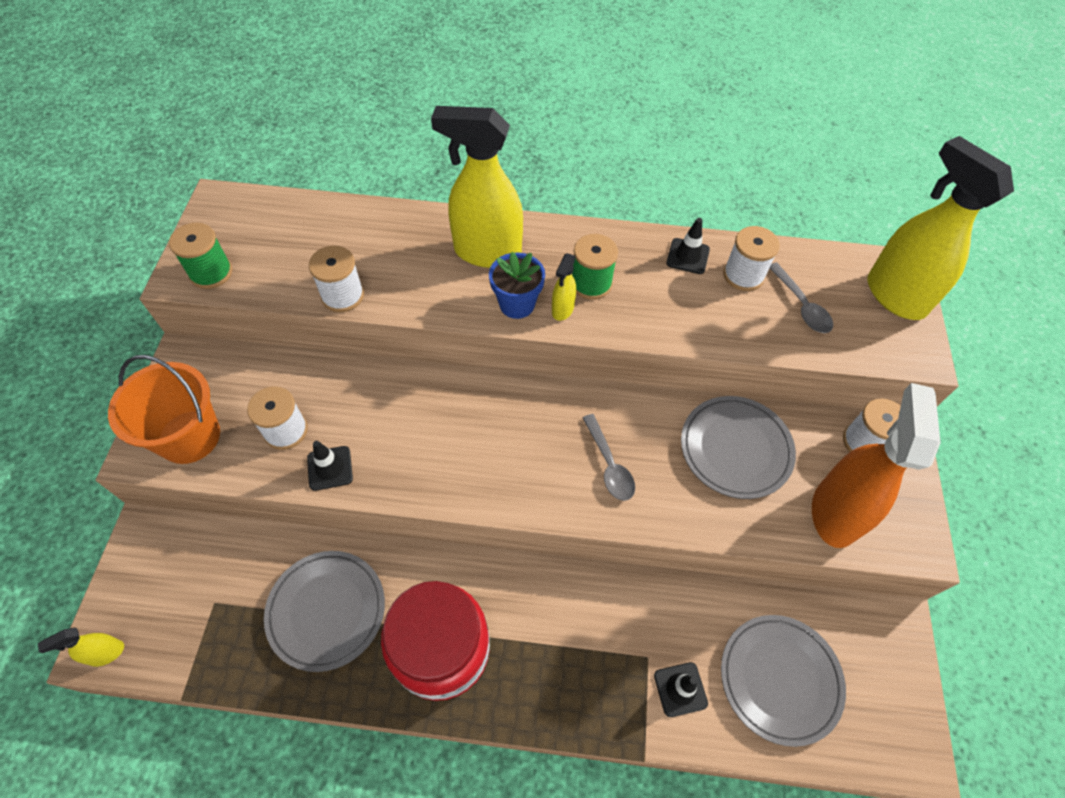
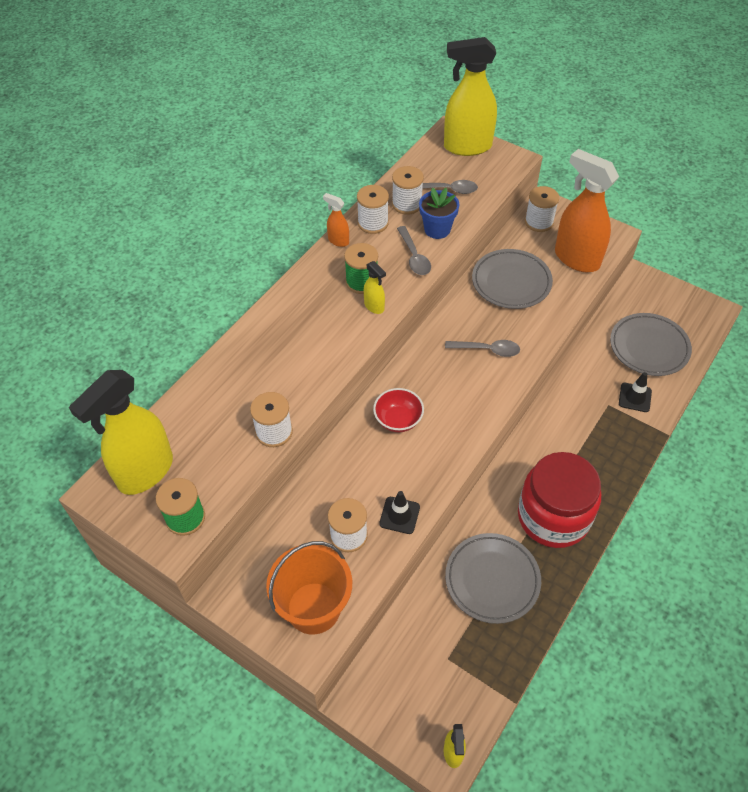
camera: 60 degrees left, 5 degrees down
(455, 414) = (398, 420): none -> red bowl
(486, 252) = (293, 328): yellow spray bottle -> yellow spray bottle (145, 472)
(517, 304) = (353, 329): blue flower pot -> blue flower pot (437, 229)
(637, 237) = (338, 241): none -> orange spray bottle
(664, 316) = (414, 257): none -> grey spoon
(687, 256) = (373, 223): black traffic cone -> white spool

